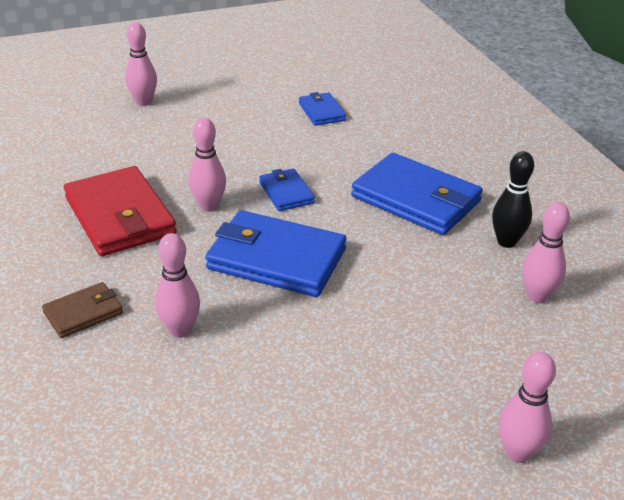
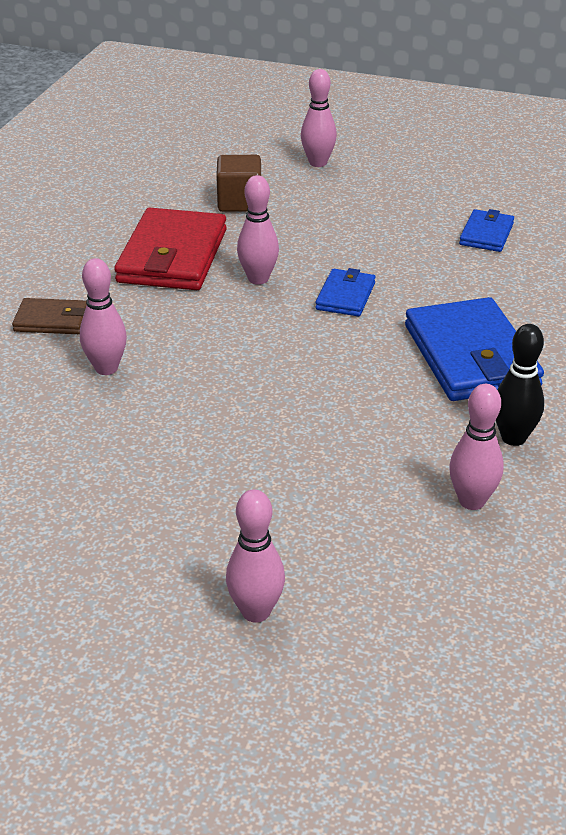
camera: 40 degrees right, 0 degrees up
(121, 153) = (239, 202): none -> brown cube
(276, 259) = (259, 349): blue wallet -> none

